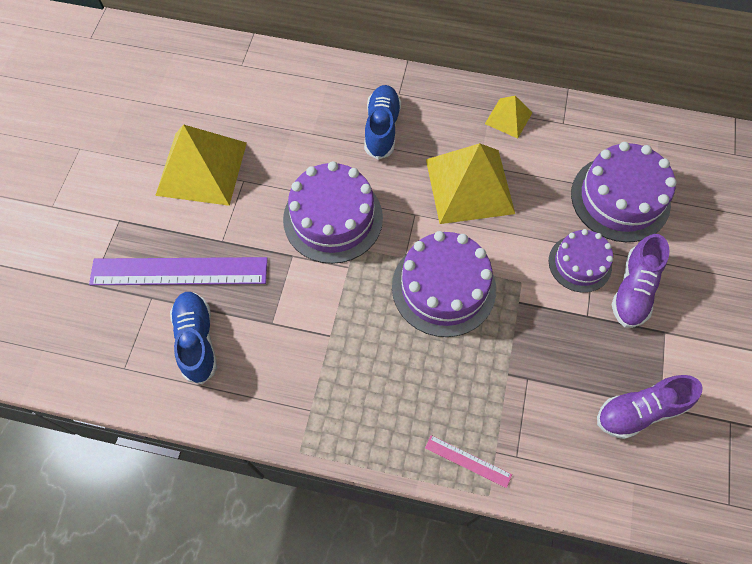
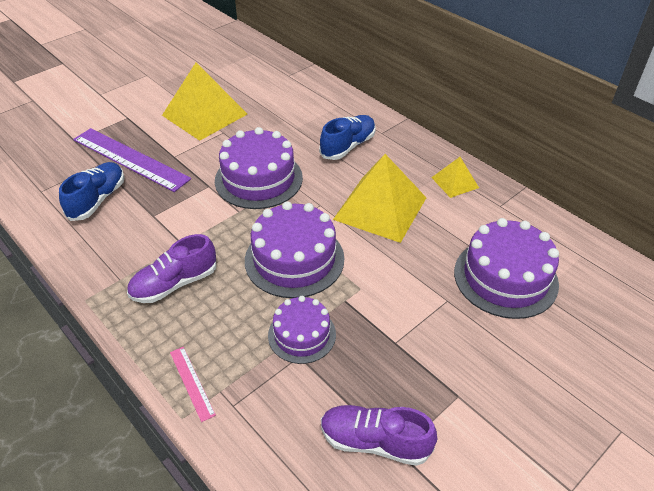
camera: 35 degrees right, 20 degrees down
(580, 263) = (424, 303): purple cake -> purple cake (302, 335)
(633, 290) = (456, 347): purple shoe -> purple shoe (174, 284)

